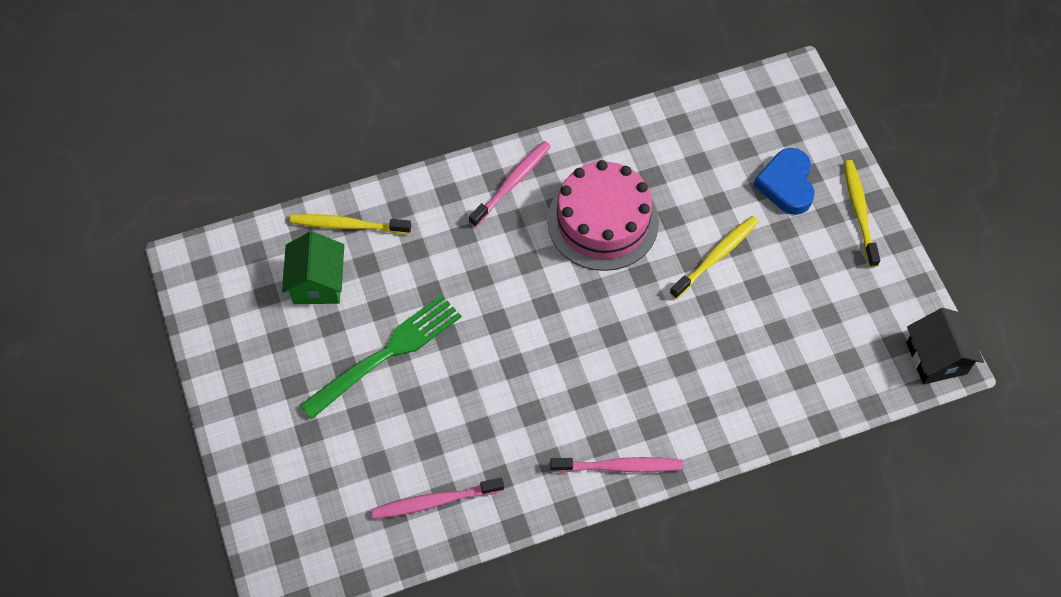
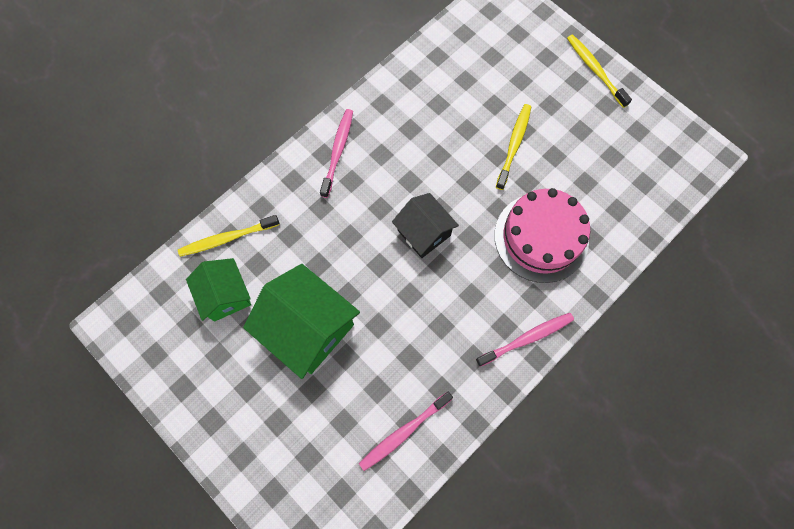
camera: 25 degrees left, 10 degrees up
(387, 353) = (308, 328): green fork -> green house
(603, 221) = (419, 153): pink cake -> pink cake (541, 237)
(786, 184) = (535, 71): blue heart -> none
(936, 358) = (701, 155): black house -> black house (424, 233)

